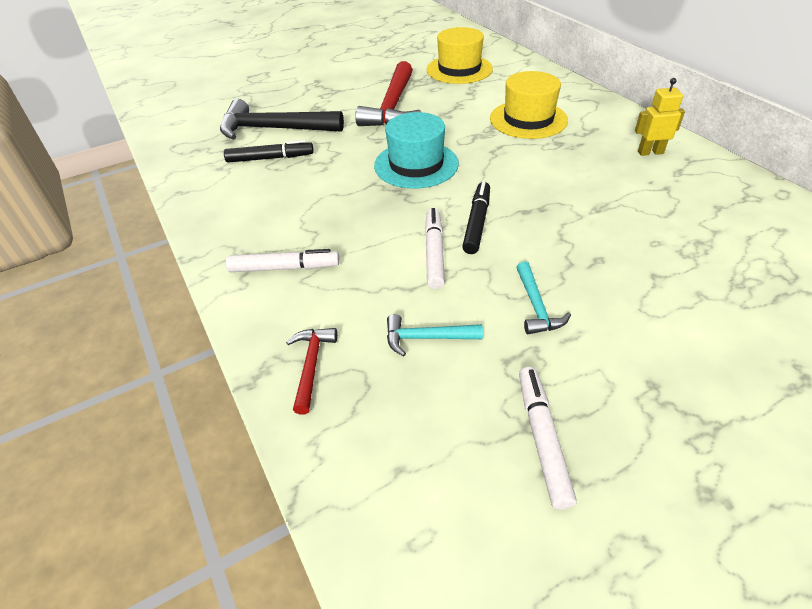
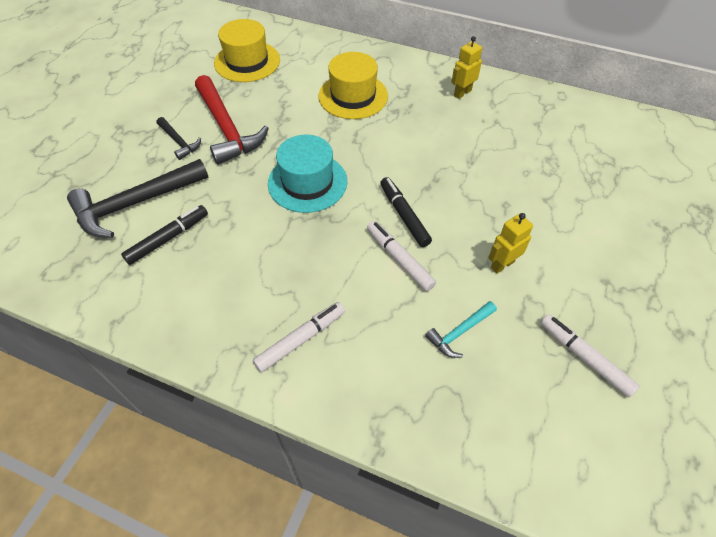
camera: 40 degrees left, 10 degrees up
(311, 365) = (407, 406): red hammer -> none
(347, 103) = (179, 142): none -> black hammer
(536, 306) = (502, 264): turquoise hammer -> yellow robot

